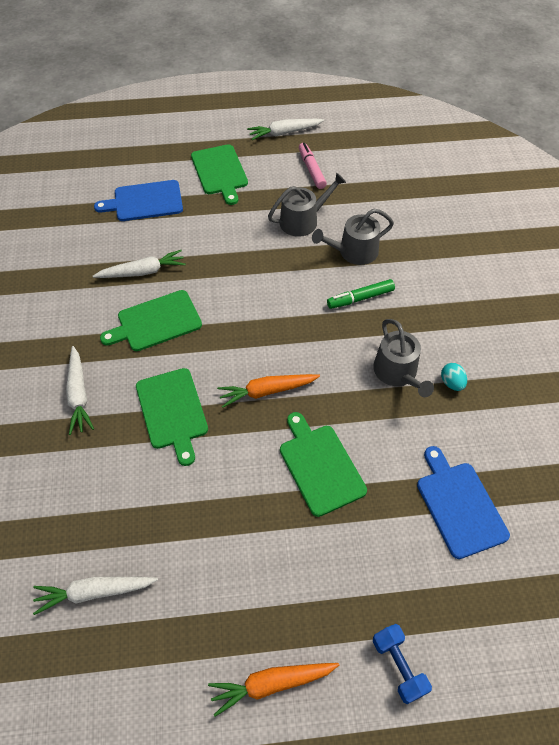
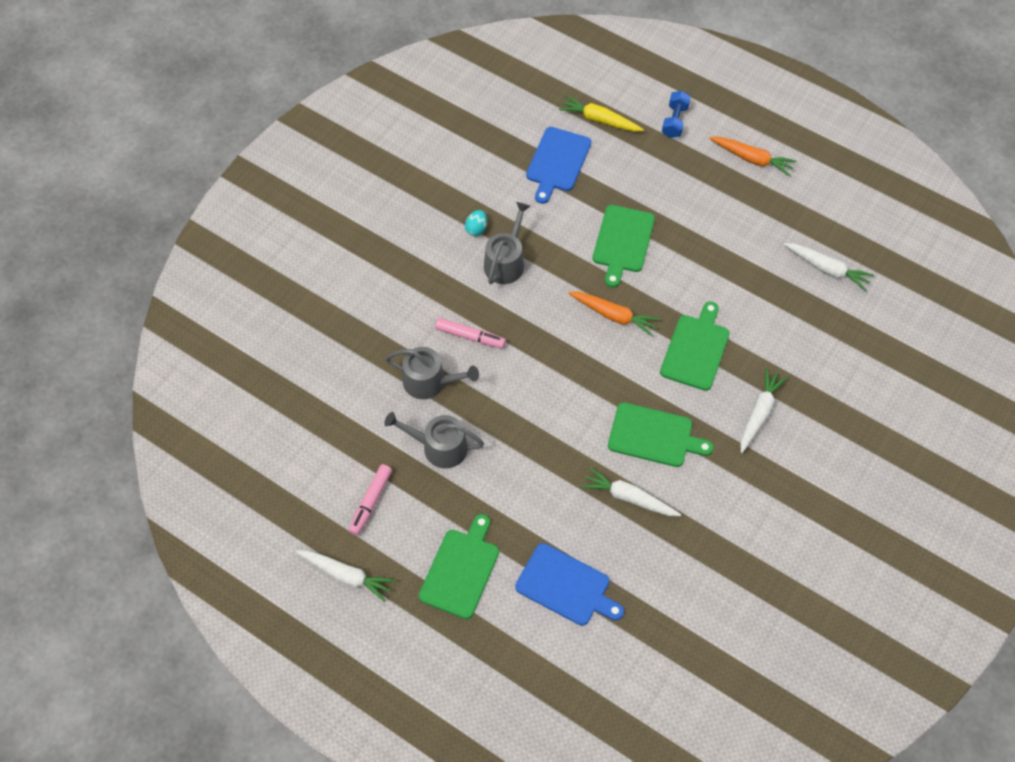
camera: 140 degrees left, 5 degrees up
(360, 298) = (470, 336): green marker -> pink marker
(474, 595) = (599, 120): none -> yellow carrot

